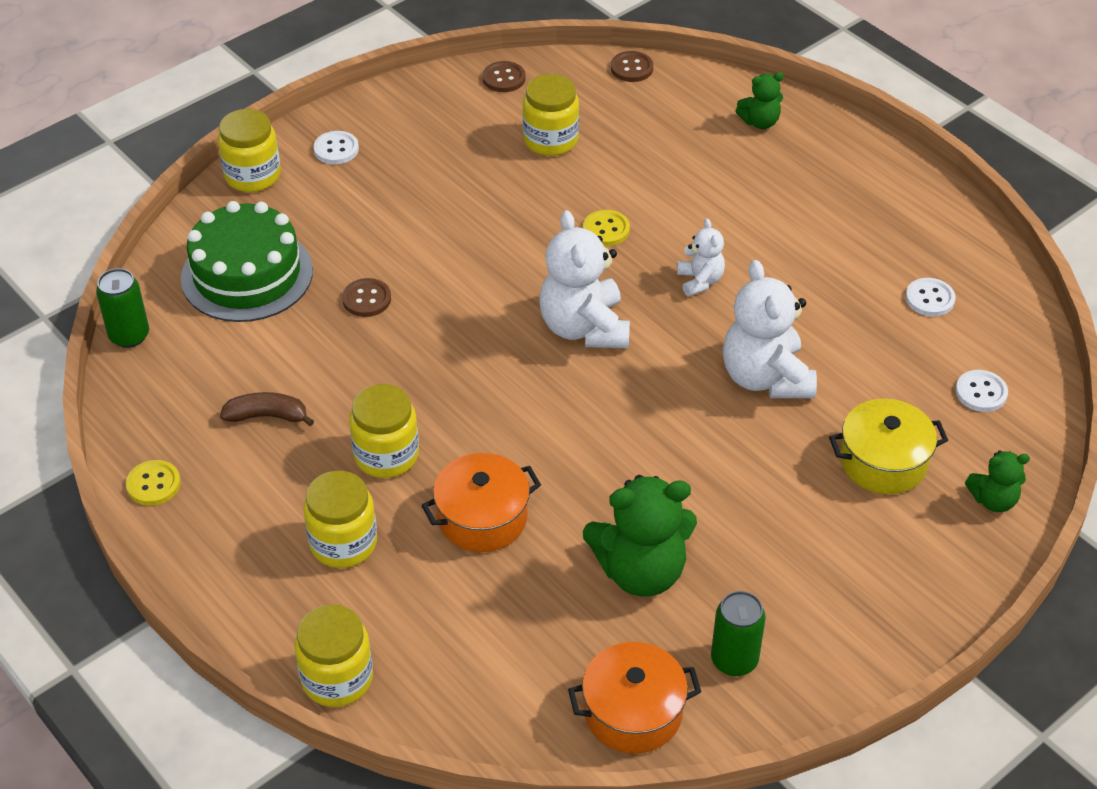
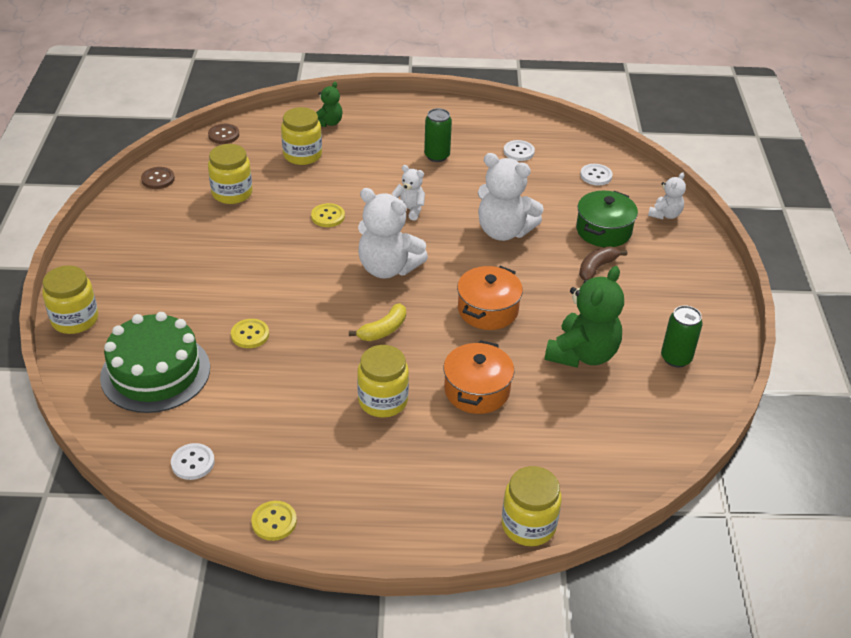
camera: 50 degrees left, 5 degrees down
(129, 336) = (129, 458): green can -> green can (437, 156)
(267, 416) = (286, 433): brown banana -> brown banana (596, 268)
(336, 149) = (109, 273): white button -> white button (193, 463)
(343, 543) = (428, 460): yellow jar -> yellow jar (302, 155)
(366, 299) = (250, 335): brown button -> yellow button
(486, 388) = (383, 330): none -> yellow banana
(633, 712) = (674, 416): orange pot -> orange pot (488, 310)
(883, 462) = (603, 230): yellow pot -> green pot
(993, 500) = (665, 214): green teddy bear -> white teddy bear

